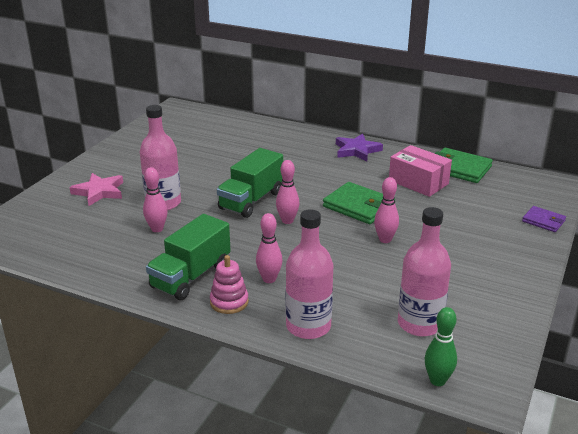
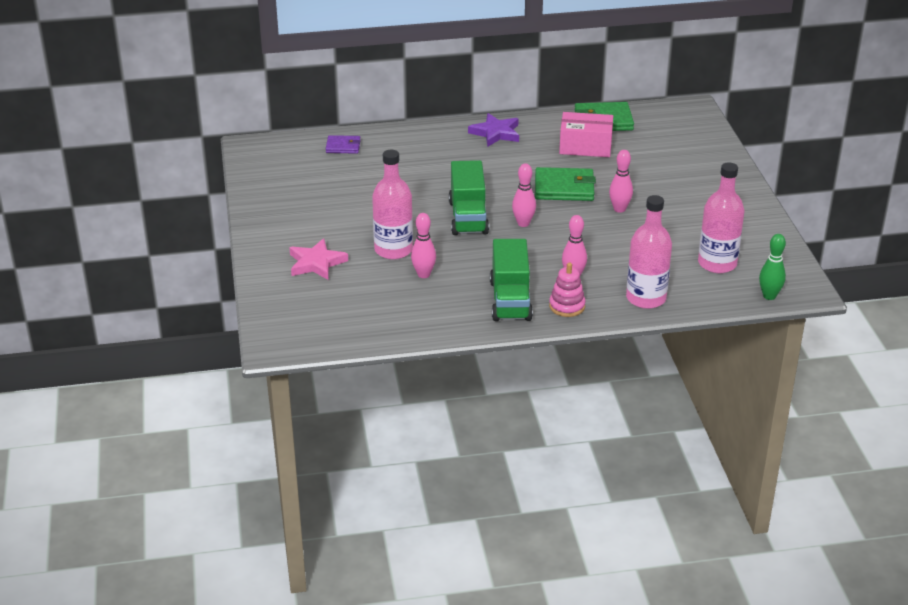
camera: 35 degrees left, 5 degrees up
(543, 221) = (716, 147): purple wallet -> purple wallet (343, 146)

